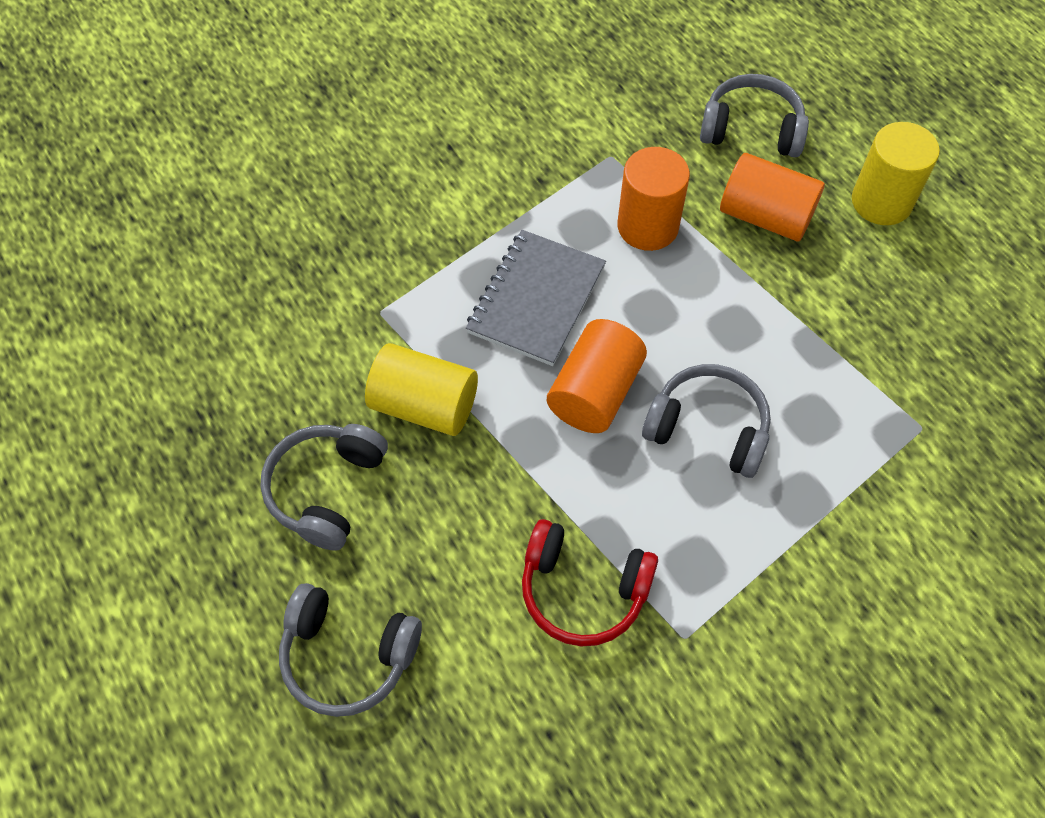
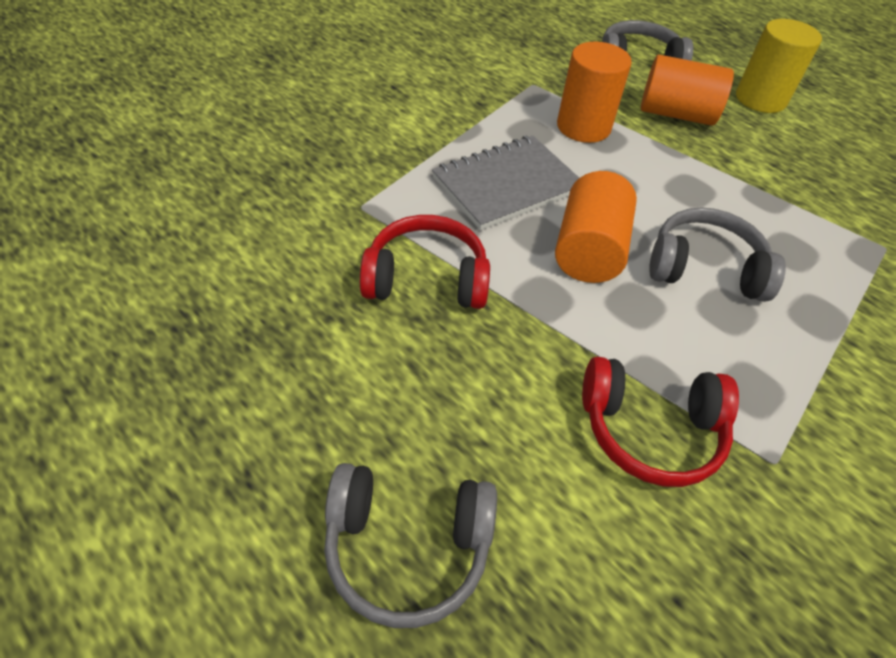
camera: 15 degrees left, 10 degrees down
(326, 489) = (341, 368): grey headphones -> none
(424, 405) = (426, 278): yellow cylinder -> red headphones
(536, 300) = (507, 185): grey notebook -> grey notebook turned 45 degrees clockwise

